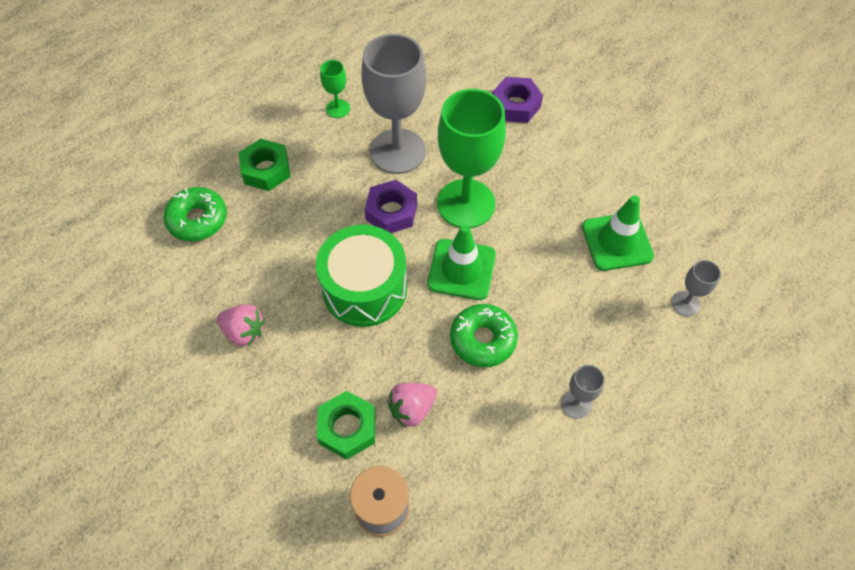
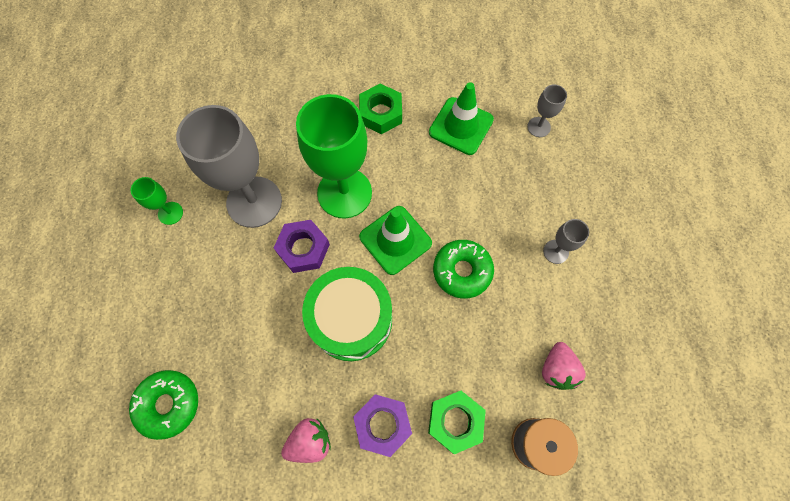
camera: 50 degrees left, 10 degrees up
(266, 170) = (174, 312): green nut -> green nut (381, 113)
(412, 409) = (476, 362): pink strawberry -> pink strawberry (557, 369)
(515, 105) = (294, 92): purple nut -> purple nut (383, 424)

